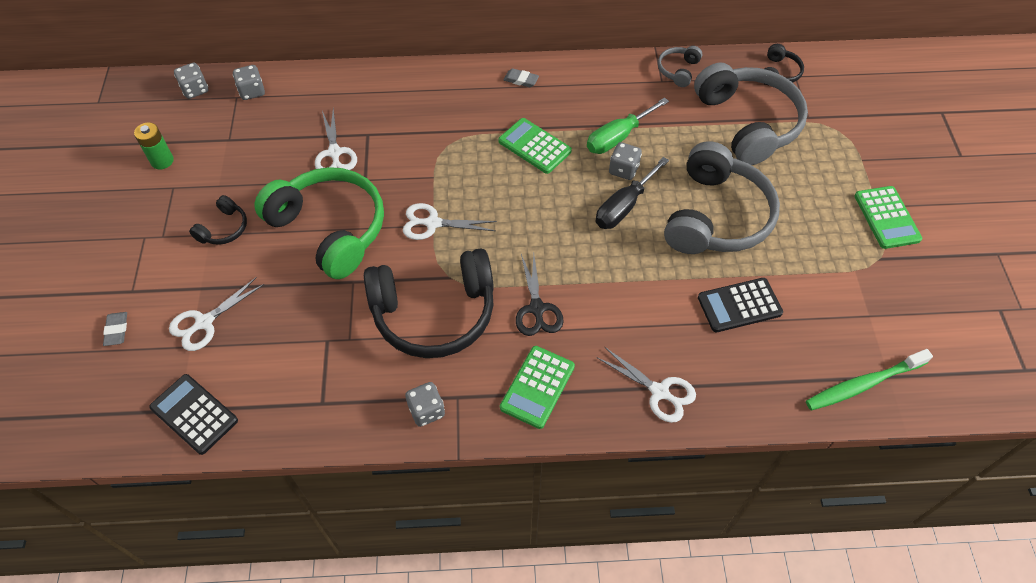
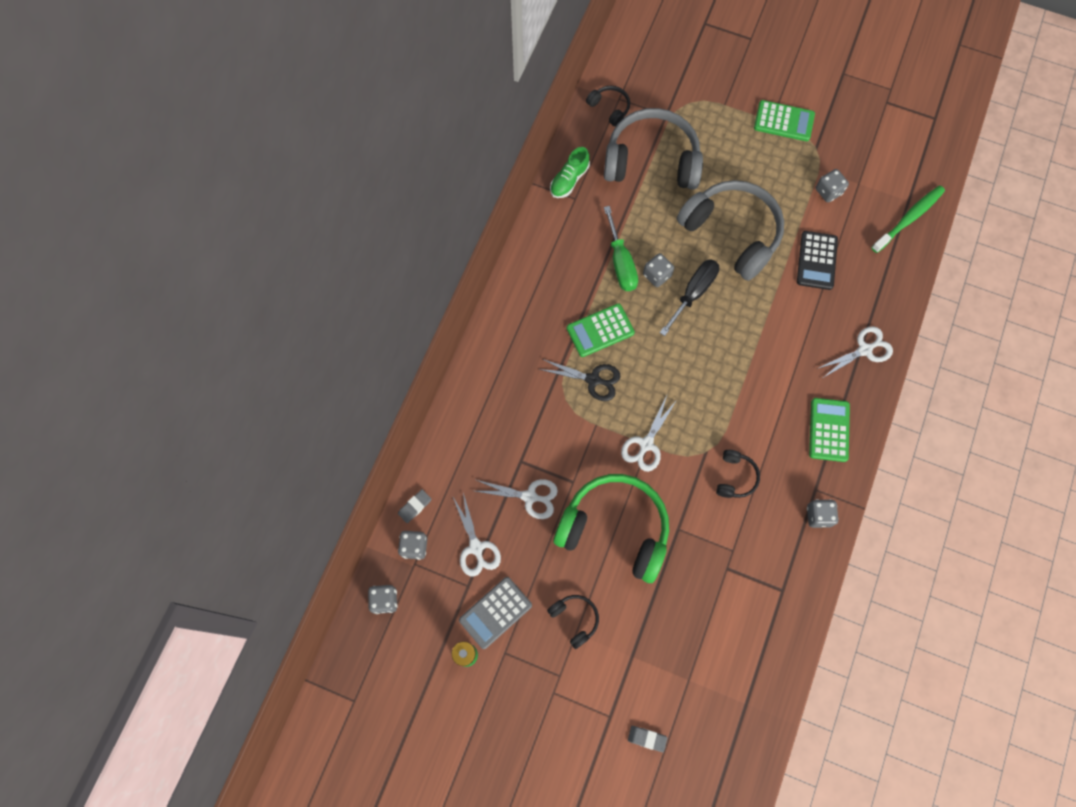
camera: 65 degrees left, 15 degrees up
(194, 414) = (754, 692): black calculator -> none
(204, 322) = (669, 662): white scissors -> white scissors (476, 547)
(210, 167) = (495, 612): none -> grey calculator
(330, 229) = (615, 529): green headphones -> green headphones turned 45 degrees clockwise
(434, 313) = (735, 477): black headphones -> black headphones, size x0.44
(521, 80) = (518, 307): grey eraser -> grey eraser (415, 506)
(537, 308) = (762, 400): black scissors -> black scissors (593, 379)
(537, 387) = (829, 430): green calculator -> green calculator turned 135 degrees counterclockwise
(624, 206) = (693, 293): black screwdriver -> black screwdriver turned 120 degrees counterclockwise
(678, 70) = (569, 180): grey headphones -> green shoe
(834, 288) = (828, 191): none -> grey dice
(863, 384) = (908, 219): green toothbrush -> green toothbrush turned 135 degrees counterclockwise

